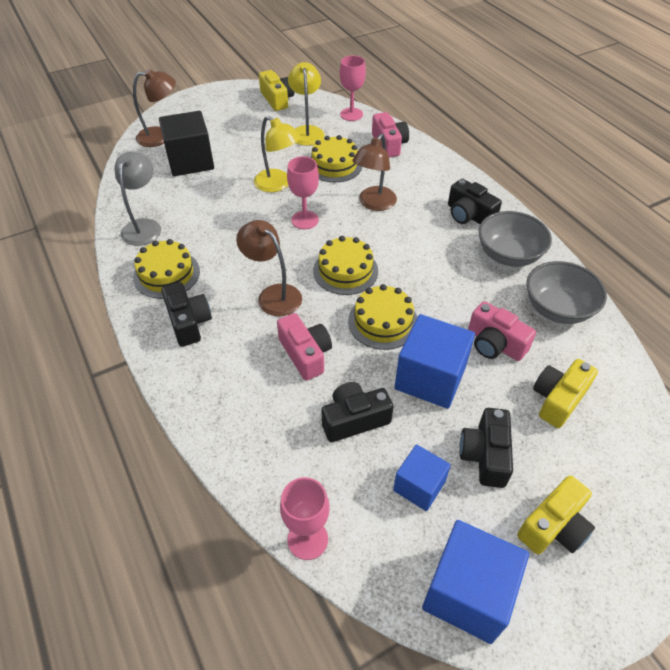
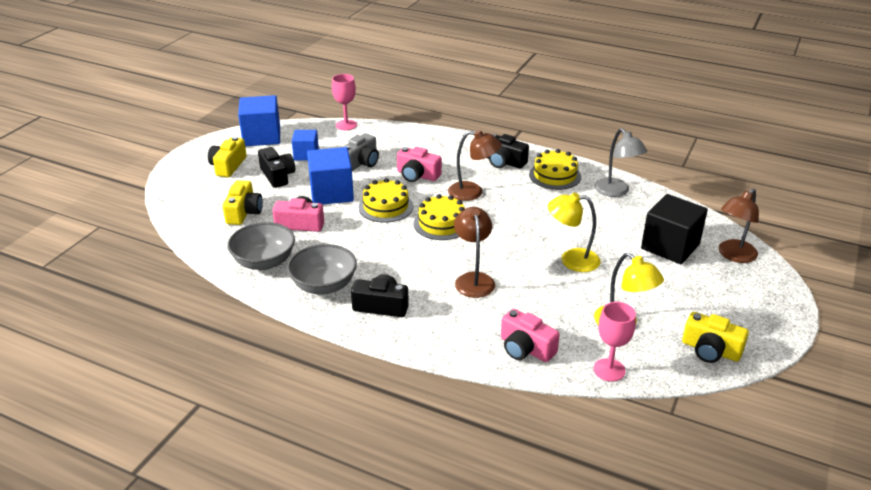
camera: 145 degrees right, 15 degrees down
(305, 220) = (512, 243): pink goblet -> none
(334, 165) = (549, 299): yellow cake -> none
(354, 419) = (361, 163): black camera -> grey camera

